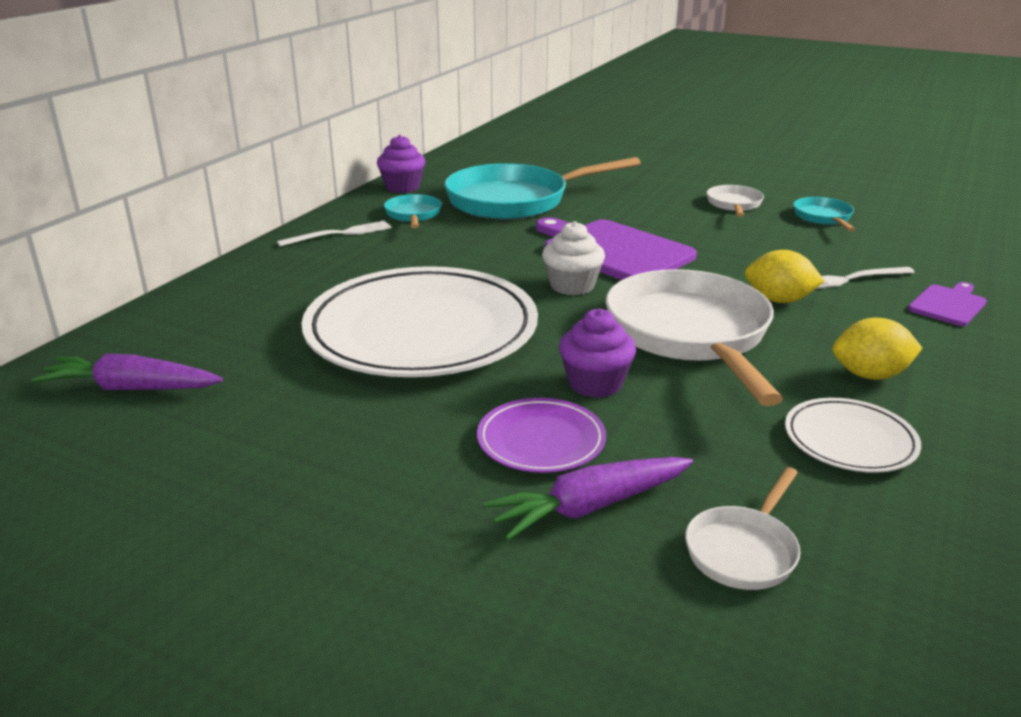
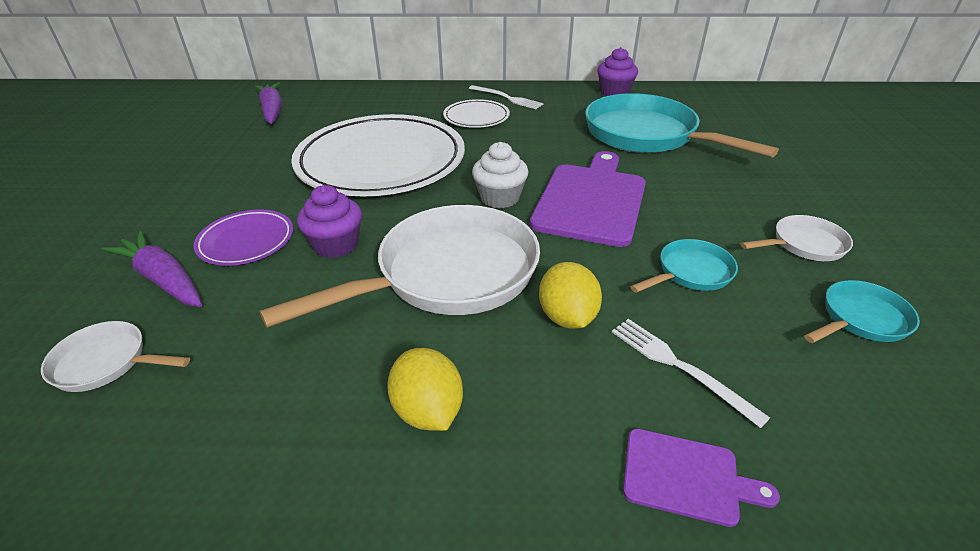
camera: 65 degrees right, 10 degrees up
(413, 215) = (567, 109): turquoise pan -> turquoise pan (691, 272)
(850, 440) = (283, 408): white plate -> white plate (476, 117)

